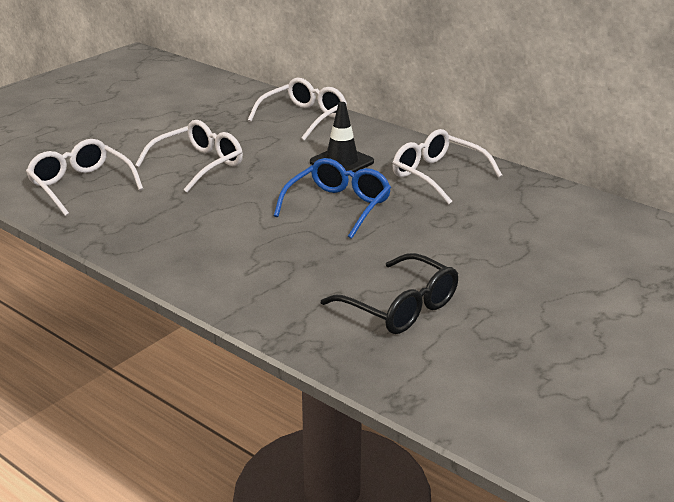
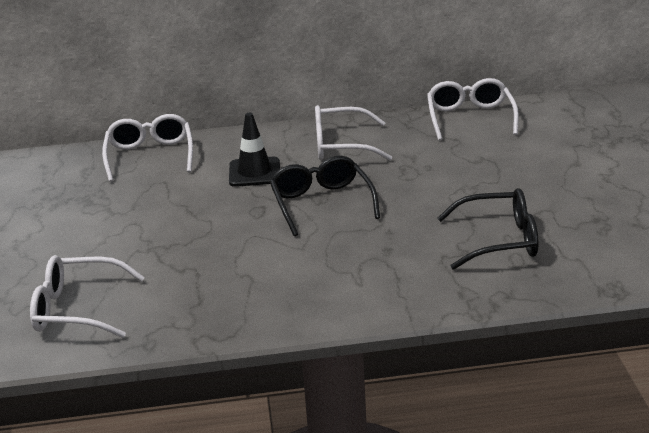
camera: 45 degrees left, 0 degrees up
(199, 165) = (145, 235): white glasses -> white glasses (470, 118)
(338, 206) = (321, 203): blue glasses -> black glasses

